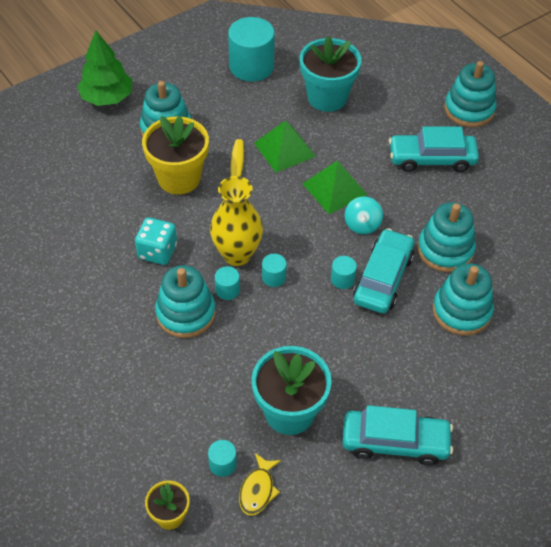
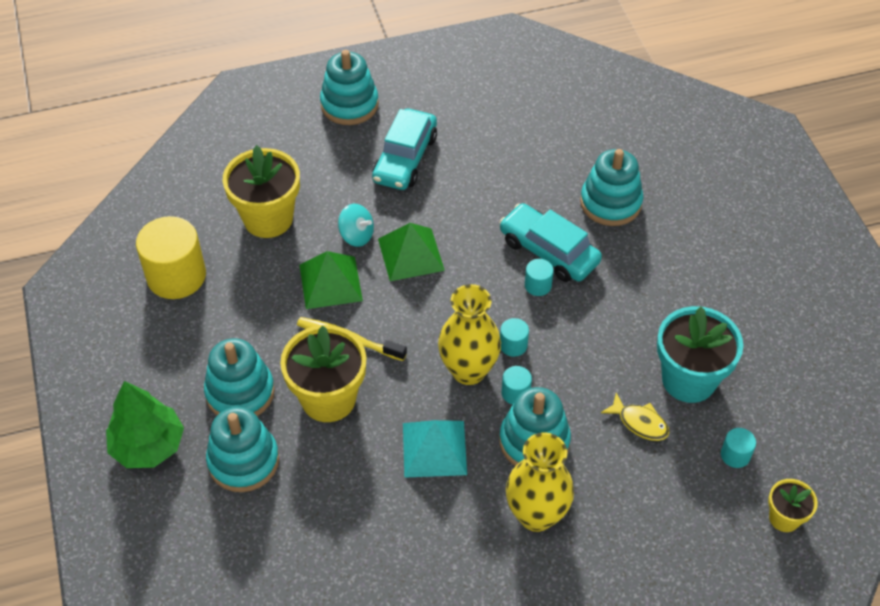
camera: 70 degrees left, 0 degrees up
(118, 330) = (536, 515): none -> yellow vase
(157, 251) = (434, 448): turquoise dice -> turquoise pyramid
(251, 66) = (176, 276): turquoise cylinder -> yellow cylinder
(258, 490) = (771, 432): yellow fish -> yellow fish (639, 423)
(327, 97) = (268, 219): turquoise flower pot -> yellow flower pot
(362, 224) = (471, 246): turquoise spinning top -> turquoise spinning top (356, 236)
(395, 442) = (744, 304): turquoise car -> none
(445, 250) = (531, 189): turquoise stacking toy -> turquoise stacking toy (243, 461)

